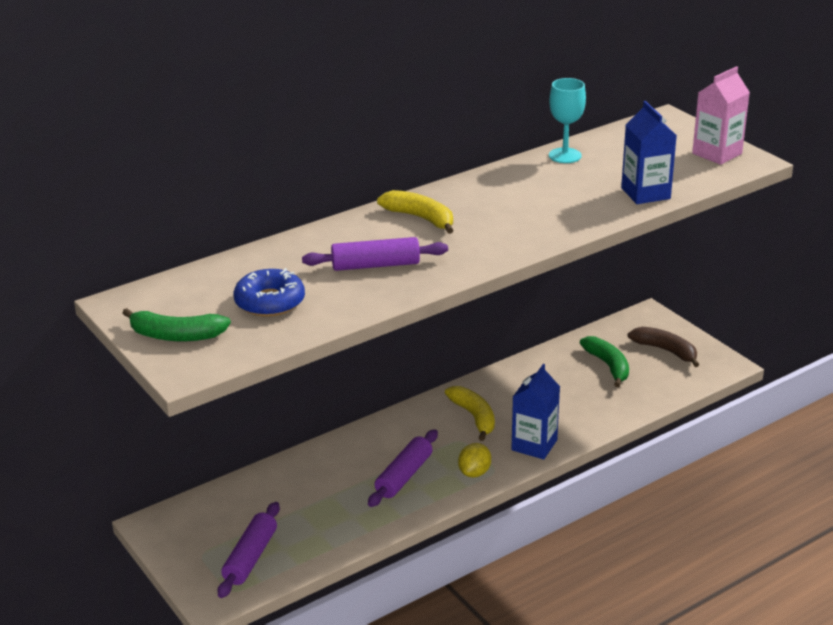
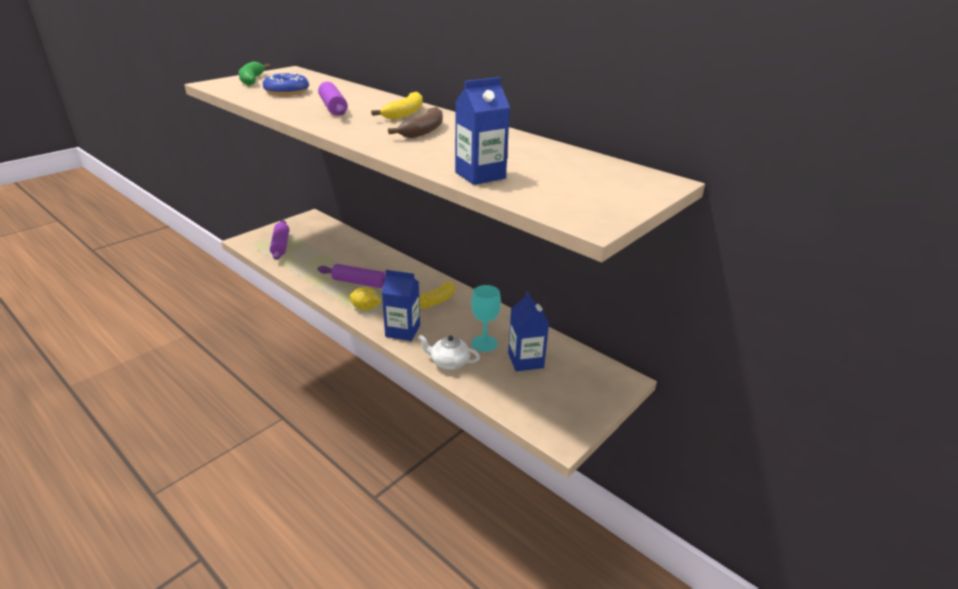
camera: 75 degrees right, 0 degrees up
(250, 557) = (280, 245): purple rolling pin -> purple rolling pin turned 75 degrees clockwise
(565, 155) = (540, 147): turquoise goblet -> turquoise goblet (484, 343)
(603, 416) = (449, 362): none -> white teapot
(608, 366) = (525, 360): green banana -> blue carton
(666, 350) = (566, 394): brown banana -> brown banana (424, 131)
(717, 153) = (596, 204): pink carton -> none

